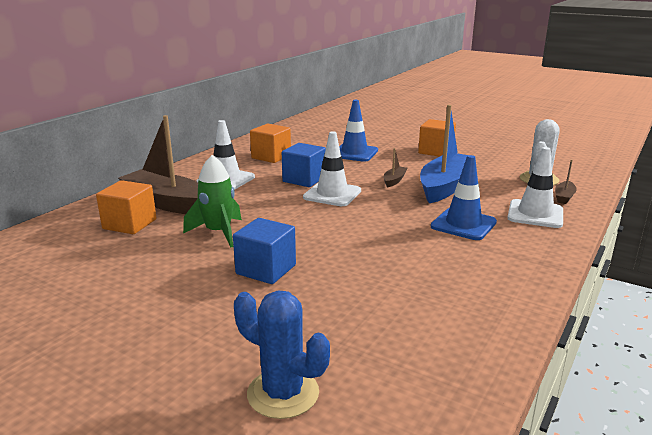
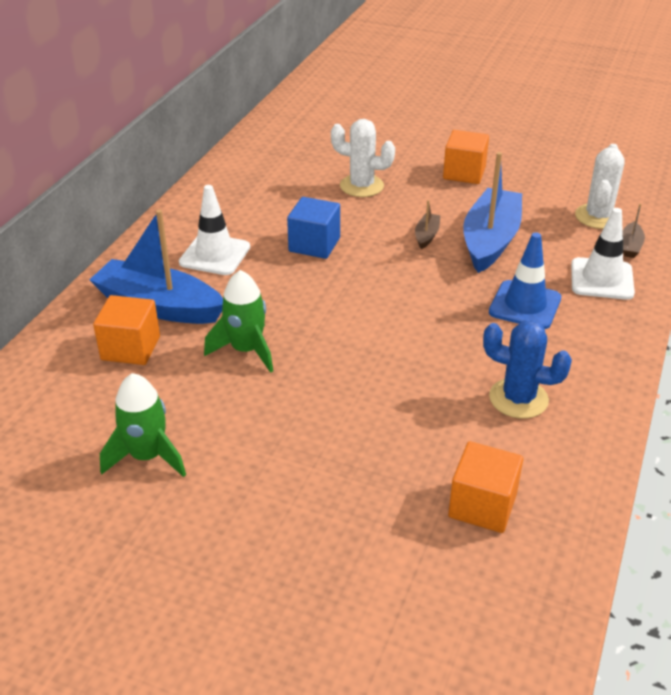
camera: 10 degrees left, 15 degrees up
(96, 291) = (147, 456): none -> green rocket
(167, 203) = (159, 306): brown boat -> blue boat
(266, 269) = (325, 402): blue cube -> none
(271, 157) = (255, 203): orange cube -> orange cube (482, 505)
(283, 393) = (402, 559): blue cactus -> blue cactus (518, 399)
(332, 194) = (358, 269): white traffic cone -> none
(354, 153) = (361, 186): blue traffic cone -> white cactus

